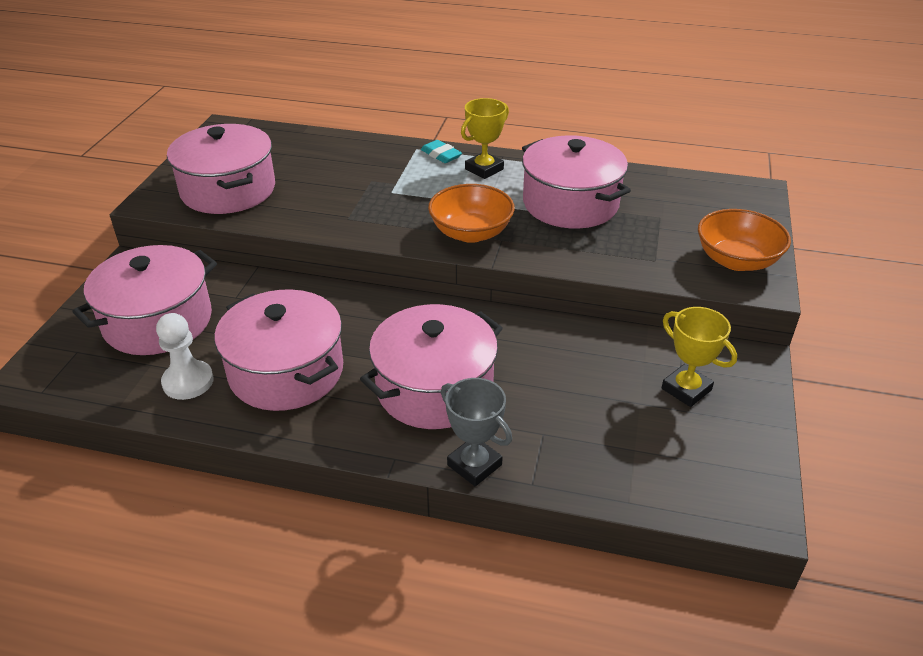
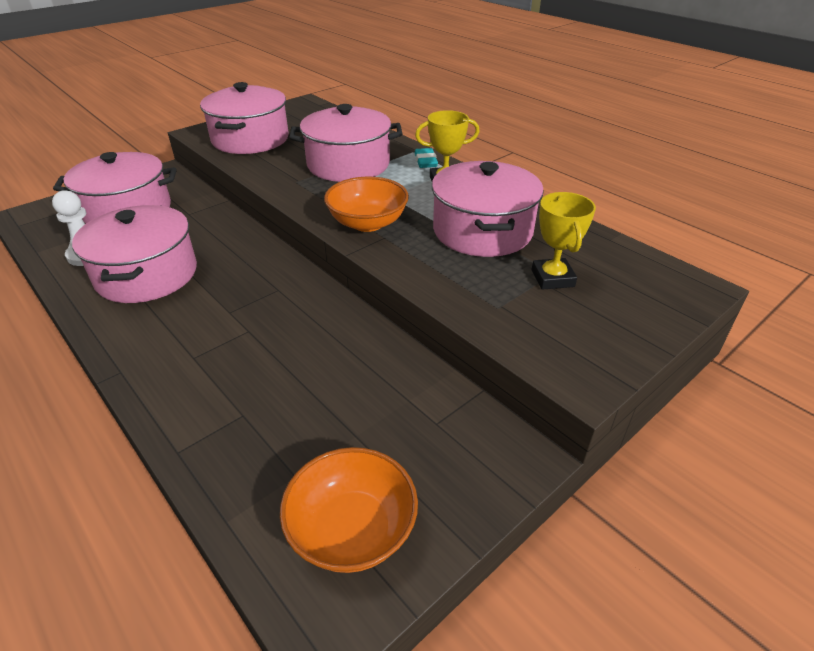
camera: 35 degrees right, 0 degrees up
(434, 388) = (217, 334): pink pot -> pink pot (348, 164)
(474, 465) = (161, 409): grey trophy -> none
(686, 389) = (415, 447): yellow trophy -> yellow trophy (552, 278)
(736, 260) = (585, 343): orange bowl -> orange bowl (352, 529)

